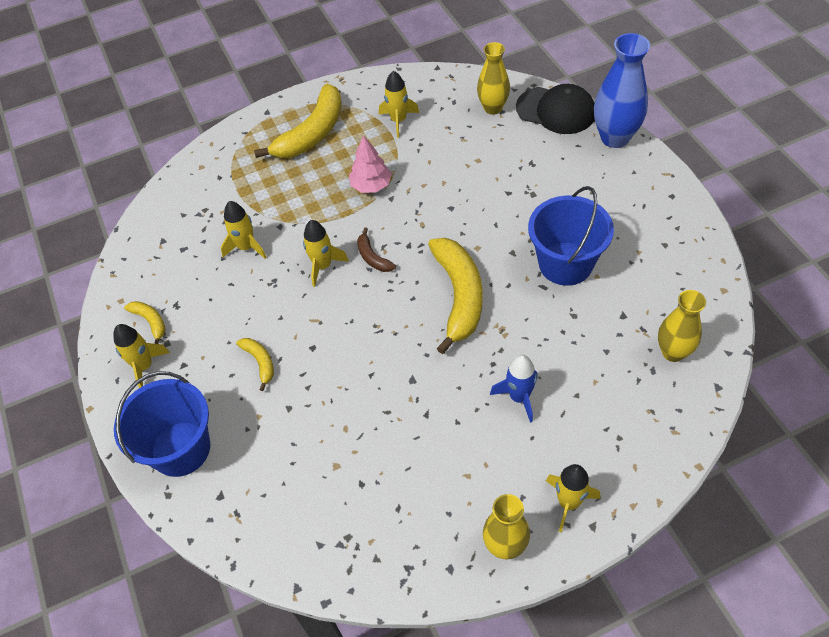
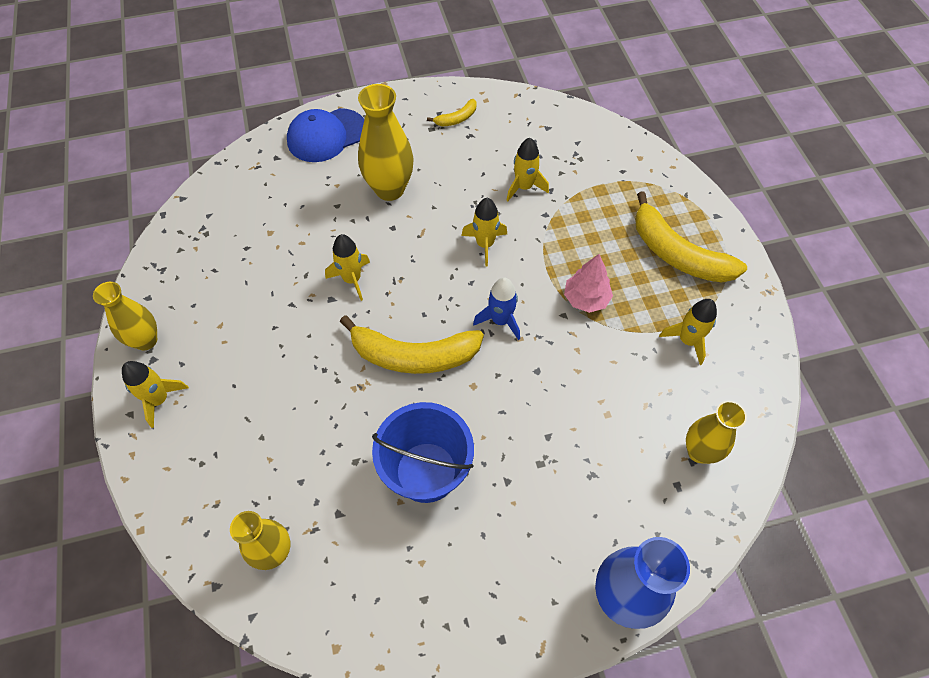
camera: 95 degrees right, 5 degrees up
(144, 366) = (412, 114): yellow rocket -> yellow rocket (352, 279)
(180, 449) = (326, 135): blue bucket -> blue cap
(260, 362) = (389, 189): yellow banana -> yellow vase
(373, 257) = (485, 287): brown banana -> none
(519, 397) = (278, 384): blue rocket -> blue rocket (500, 320)
(556, 110) = (686, 531): black cap -> none

